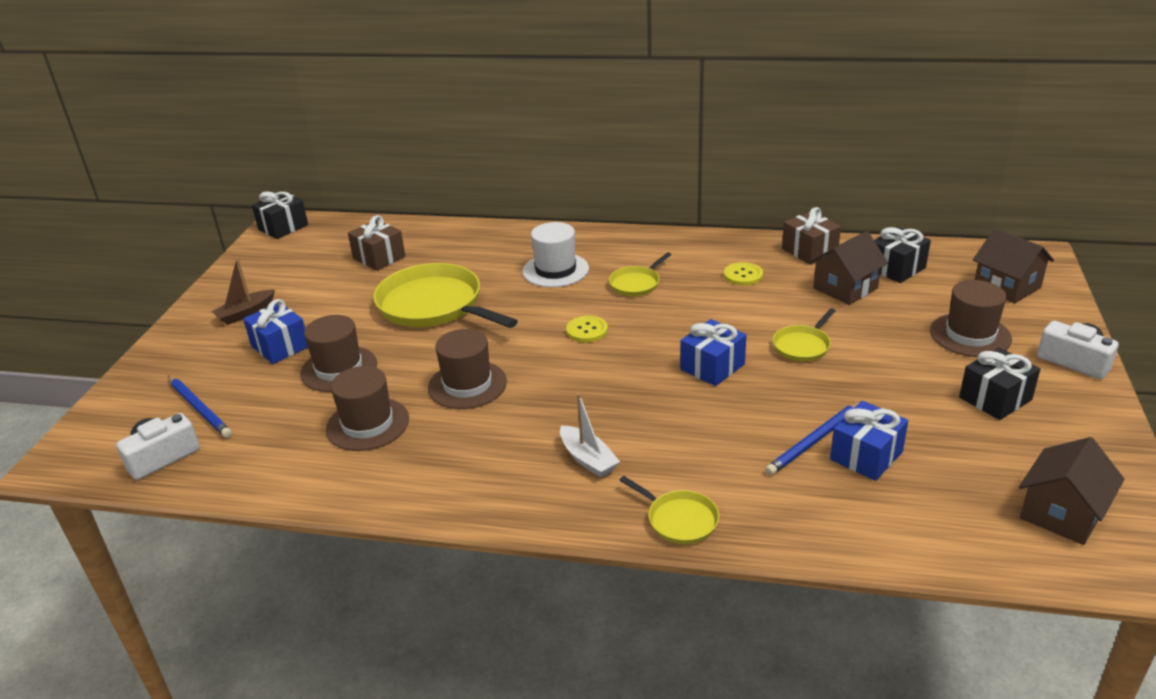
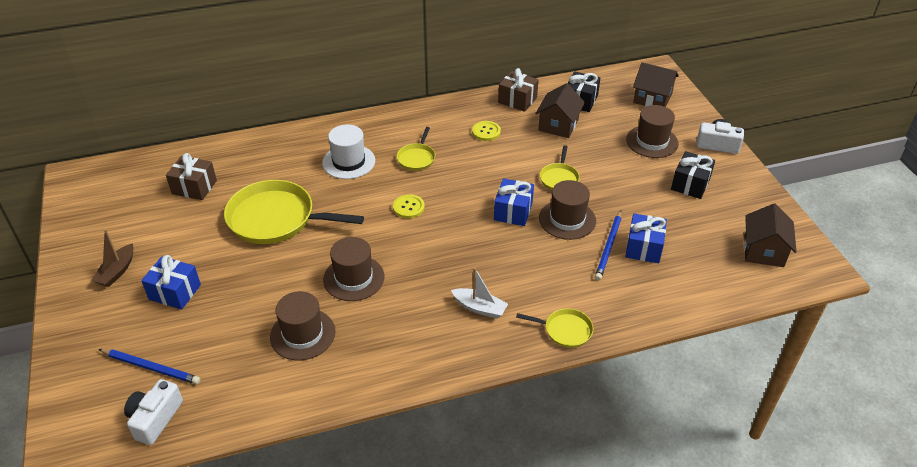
camera: 30 degrees left, 10 degrees up
(283, 227) = (79, 179): black gift -> none
(339, 369) = (242, 296): brown hat -> brown hat (567, 219)

